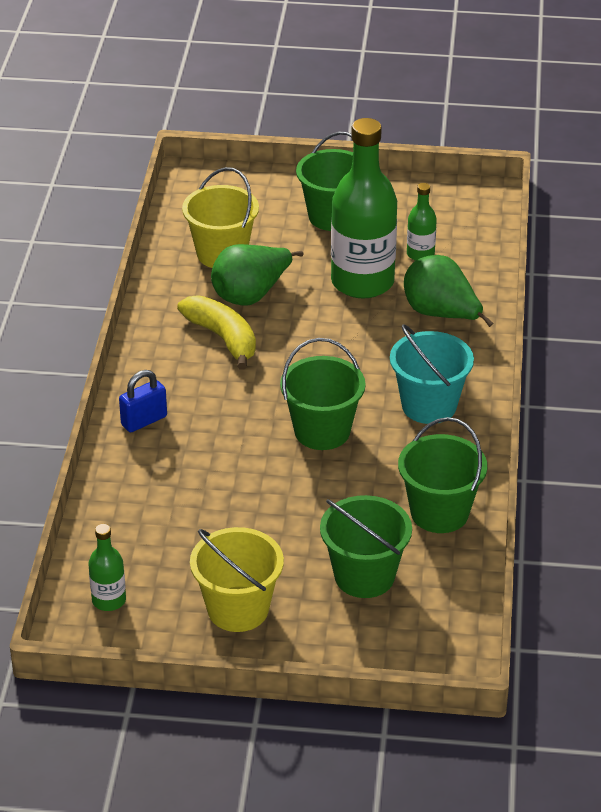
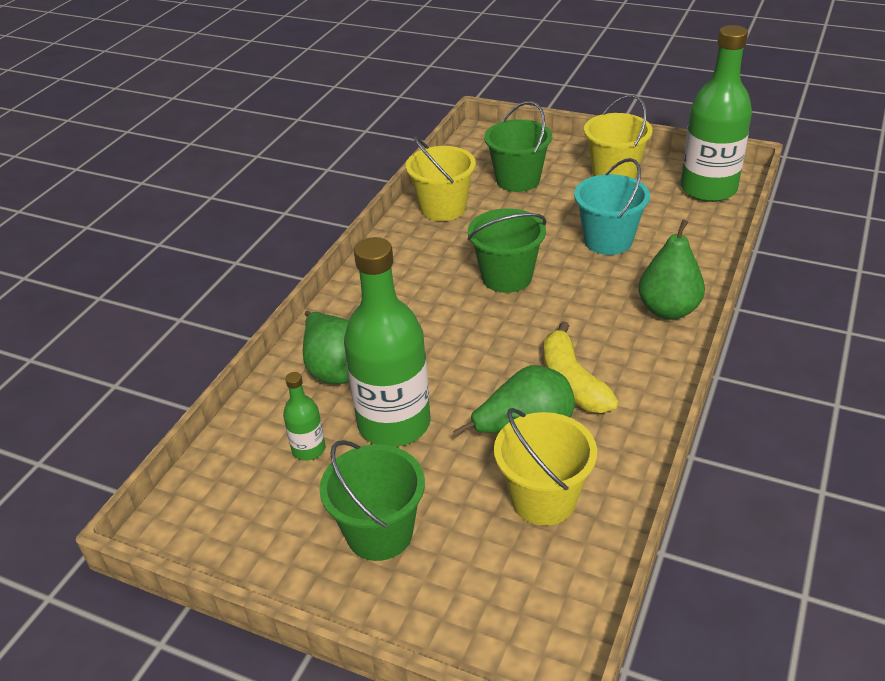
camera: 160 degrees left, 0 degrees up
(109, 600) = (708, 189): green bottle -> green bottle, size x2.21
(144, 421) = (668, 310): blue padlock -> green pear
(429, 405) = (403, 284): turquoise bucket -> turquoise bucket (608, 240)
(439, 512) = (443, 208): green bucket -> yellow bucket

